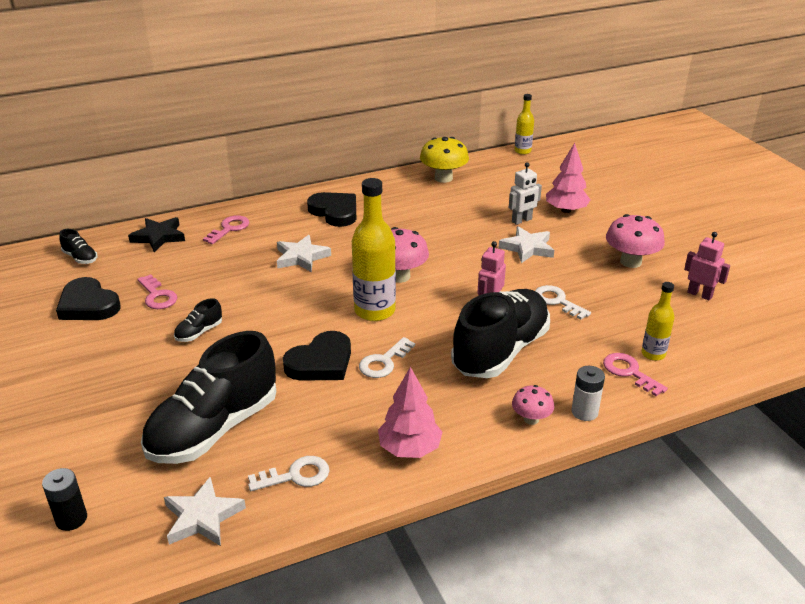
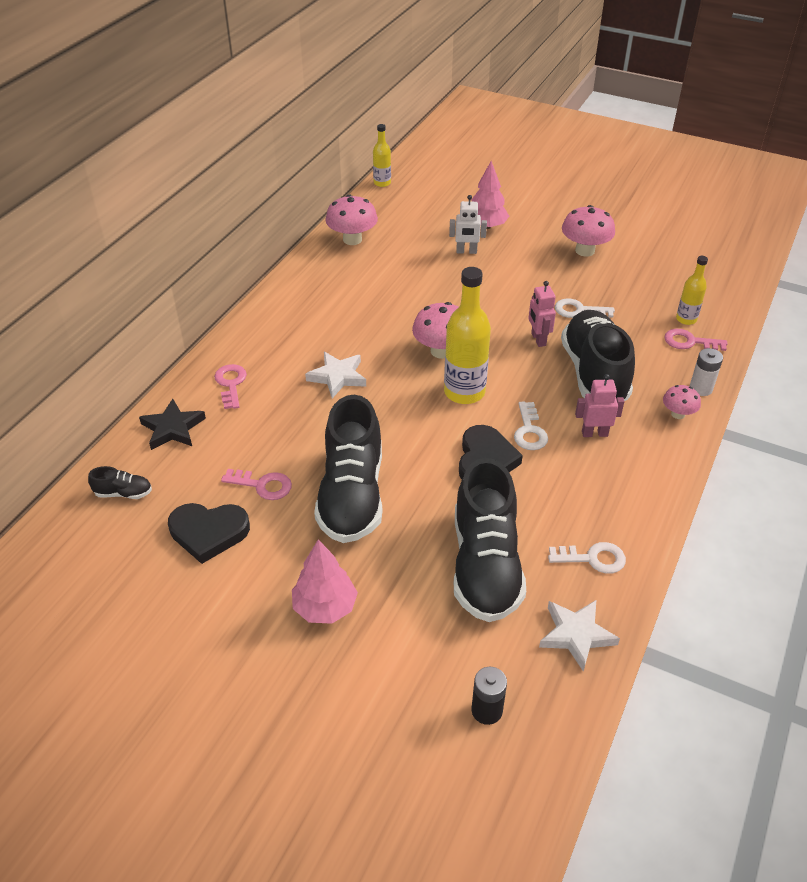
camera: 40 degrees left, 10 degrees up
(199, 332) = (352, 495): black shoe -> black shoe, size x2.47
(296, 475) = (593, 558): white key -> white key turned 60 degrees clockwise
(335, 212) = (304, 318): black heart -> none
(409, 449) = (636, 486): pink tree -> pink tree (325, 607)
(443, 178) = (352, 239): yellow mushroom -> pink mushroom
(522, 220) = (466, 251): white robot -> white robot turned 75 degrees clockwise
(527, 248) = (502, 275): white star -> none
(699, 294) = (657, 255): pink robot -> pink robot (594, 433)

